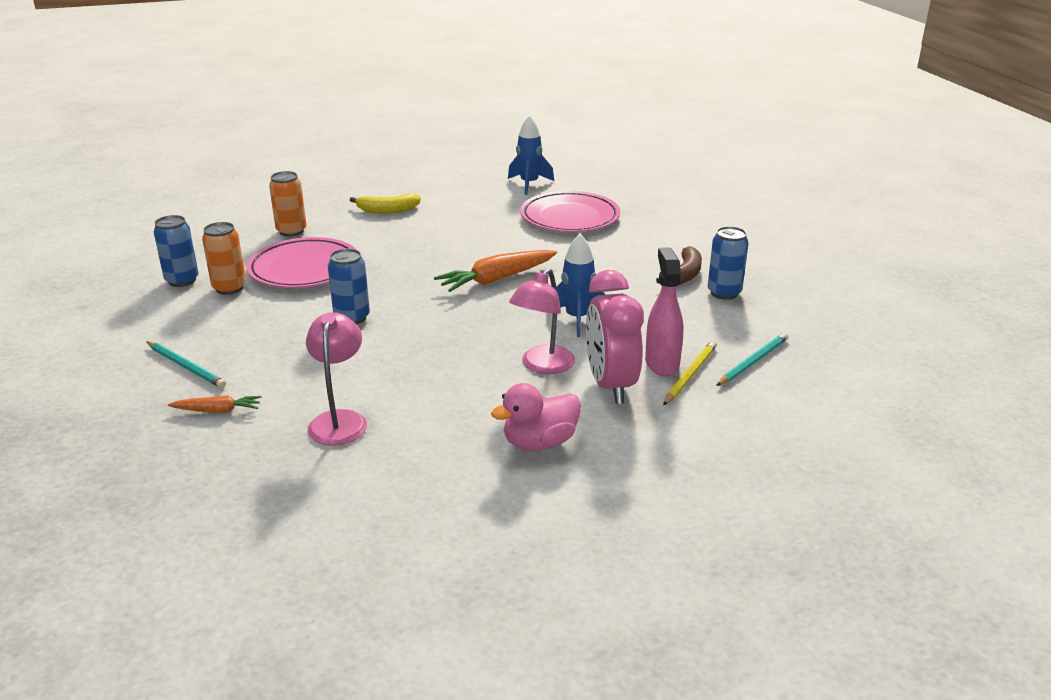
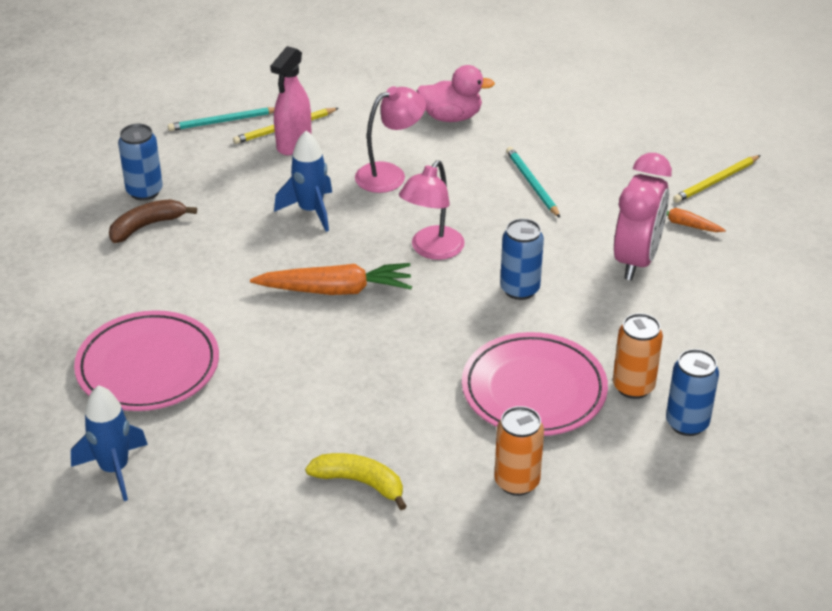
camera: 150 degrees left, 10 degrees up
(186, 367) = (702, 282): turquoise pencil -> turquoise pencil (532, 184)
(187, 468) = (716, 181): none -> yellow pencil
(339, 420) = (586, 182): pink lamp -> pink lamp (432, 250)
(610, 385) = (355, 140): pink clock -> pink clock (636, 260)

